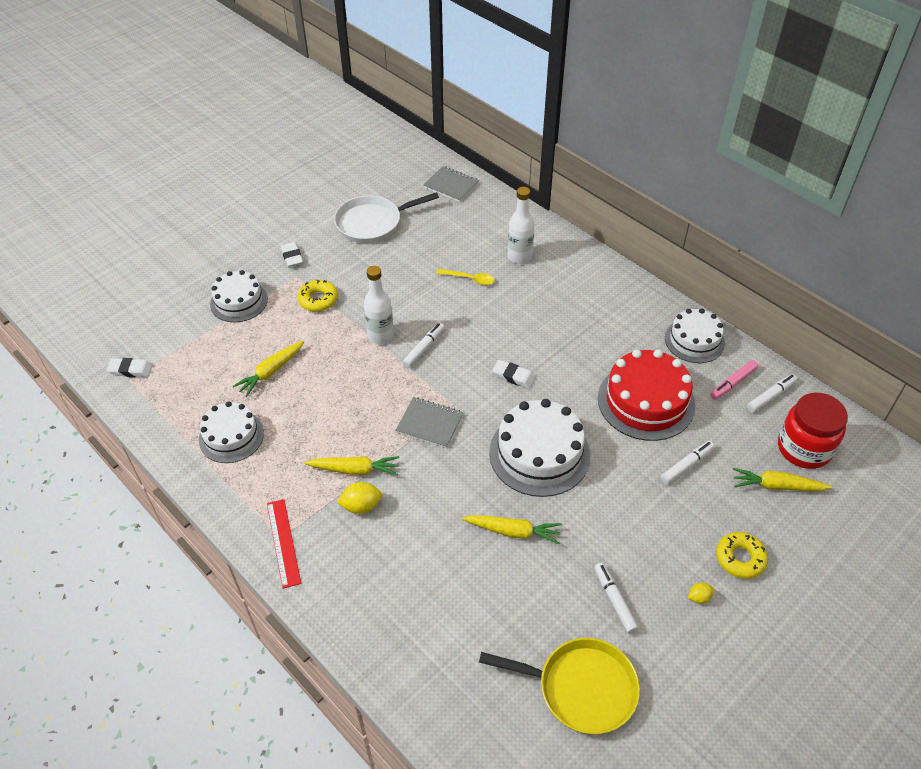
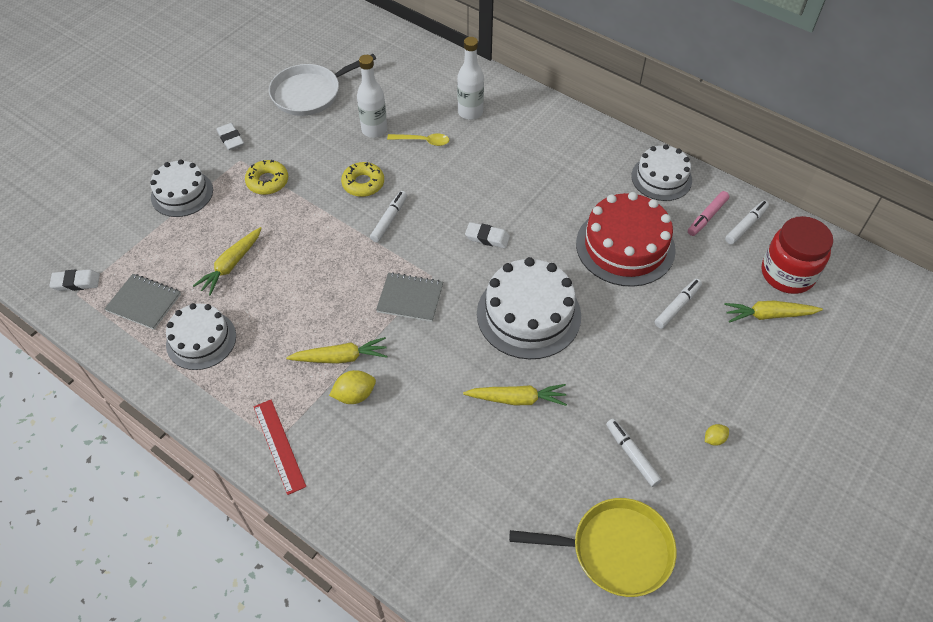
camera: 10 degrees left, 5 degrees up
(380, 336) = (341, 212): white bottle -> white bottle (374, 130)
(451, 185) = (385, 45): grey notebook -> grey notebook (144, 302)
(740, 558) = (746, 393): yellow donut -> yellow donut (363, 183)

